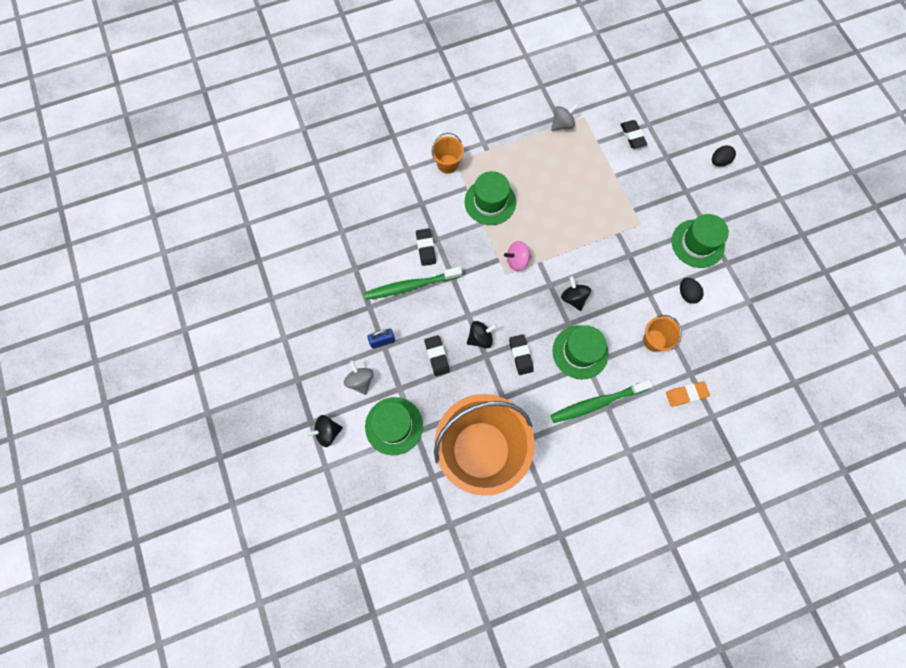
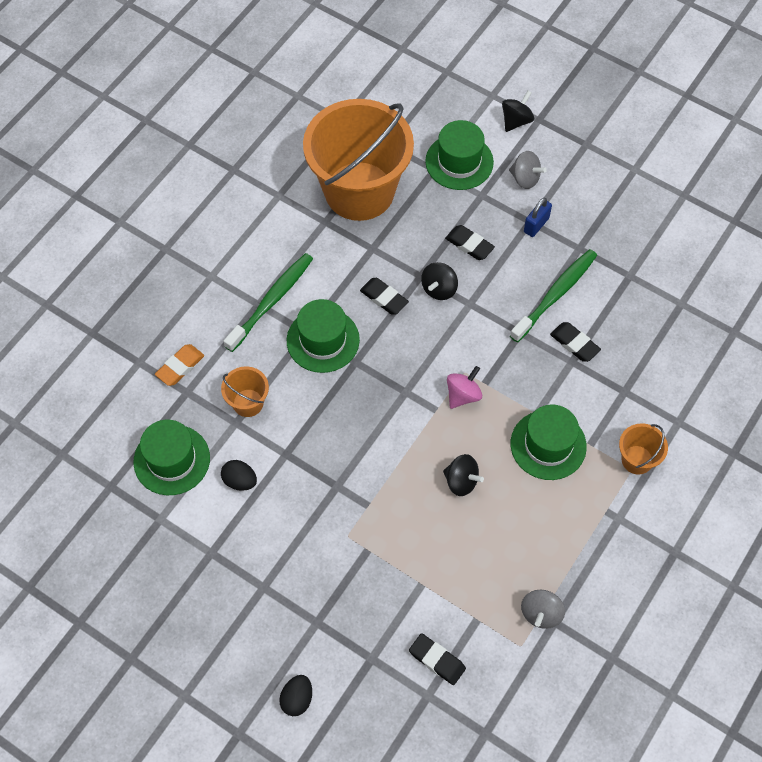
camera: 145 degrees right, 10 degrees down
(573, 298) = (369, 393): black spinning top -> black spinning top (461, 481)
(697, 243) = (262, 555): green hat -> green hat (172, 460)

